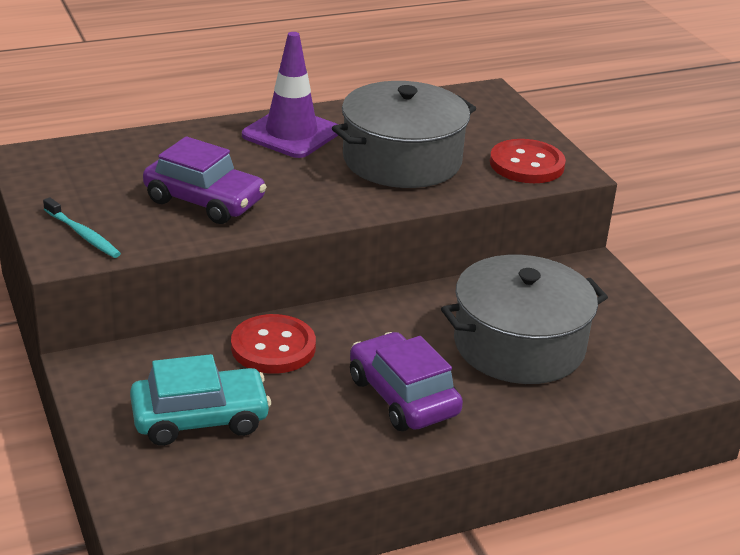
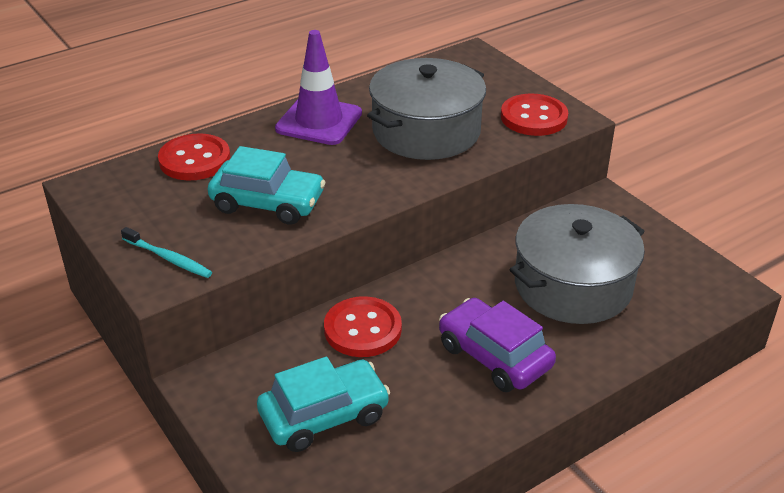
camera: 10 degrees left, 5 degrees up
(147, 150) = (194, 160): none -> red button
(204, 201) = (268, 203): purple car -> turquoise car

